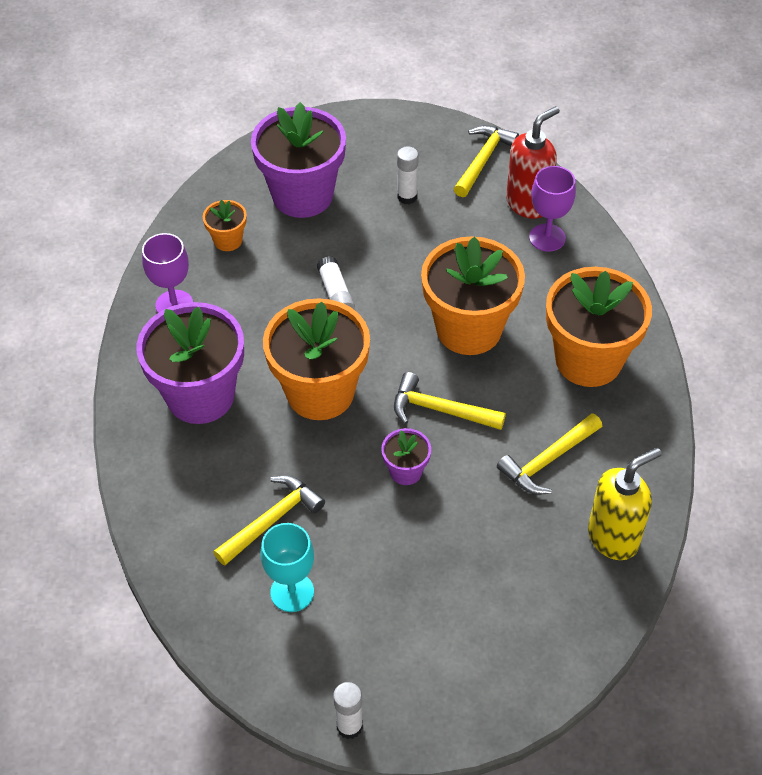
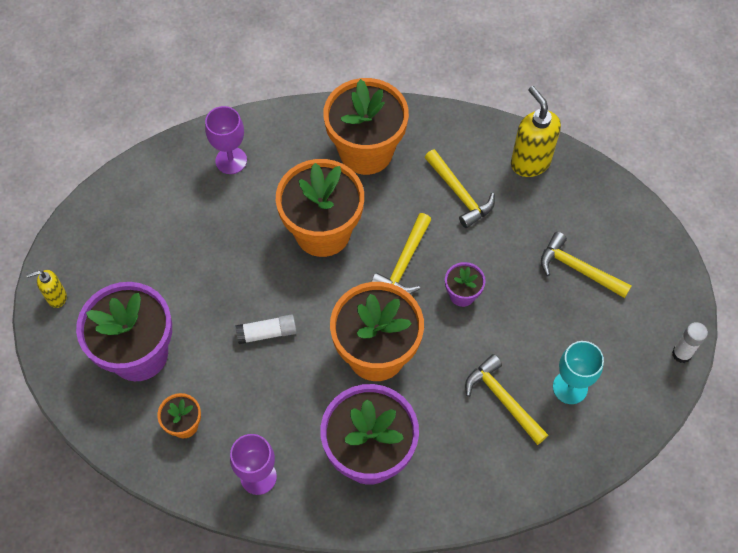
camera: 85 degrees left, 10 degrees up
(358, 127) = (56, 297): none -> yellow soap dispenser
(407, 197) = (160, 263): white glue stick -> none
(483, 160) = (127, 196): yellow hammer -> yellow hammer (578, 269)
(528, 204) = (189, 169): red soap dispenser -> none

